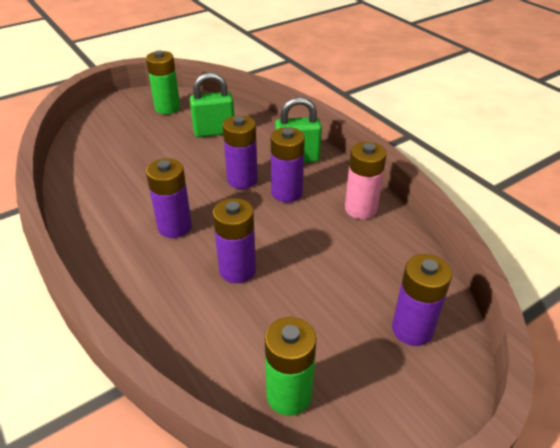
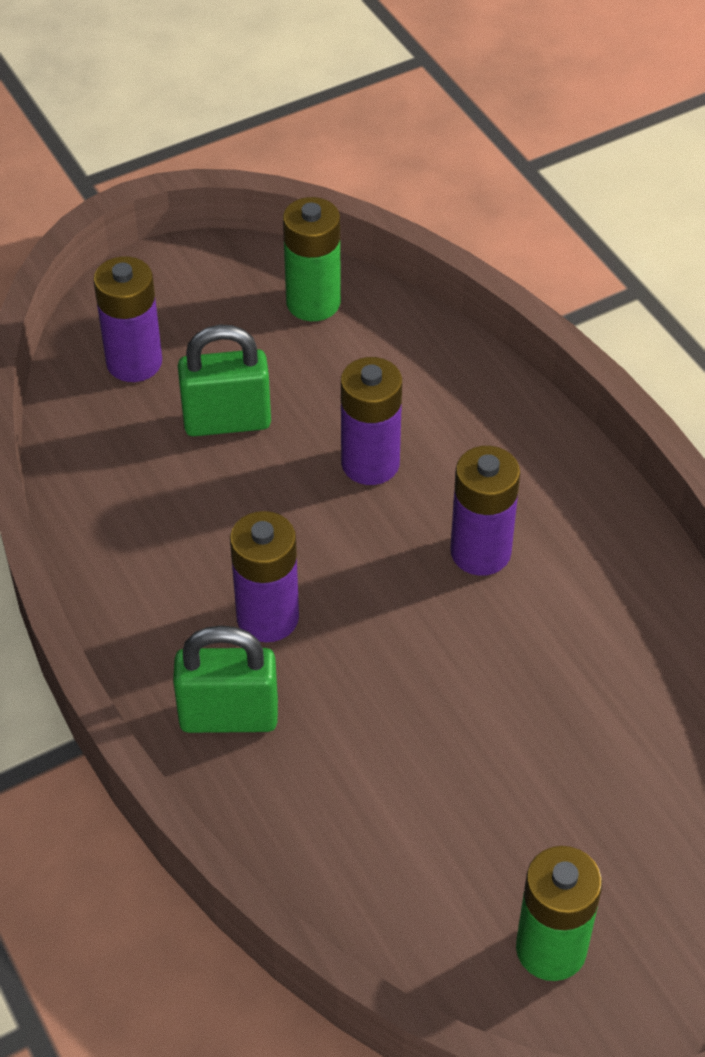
camera: 175 degrees left, 10 degrees up
(214, 132) = (417, 829): green padlock -> green padlock (227, 421)
(242, 180) = (354, 659): purple battery -> none
(360, 209) = (135, 568): pink battery -> none

